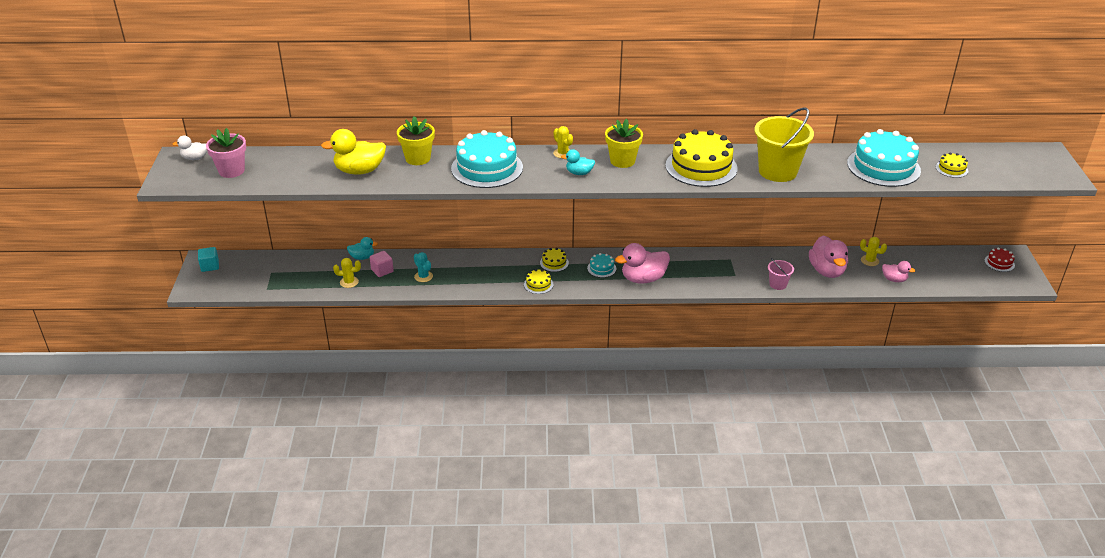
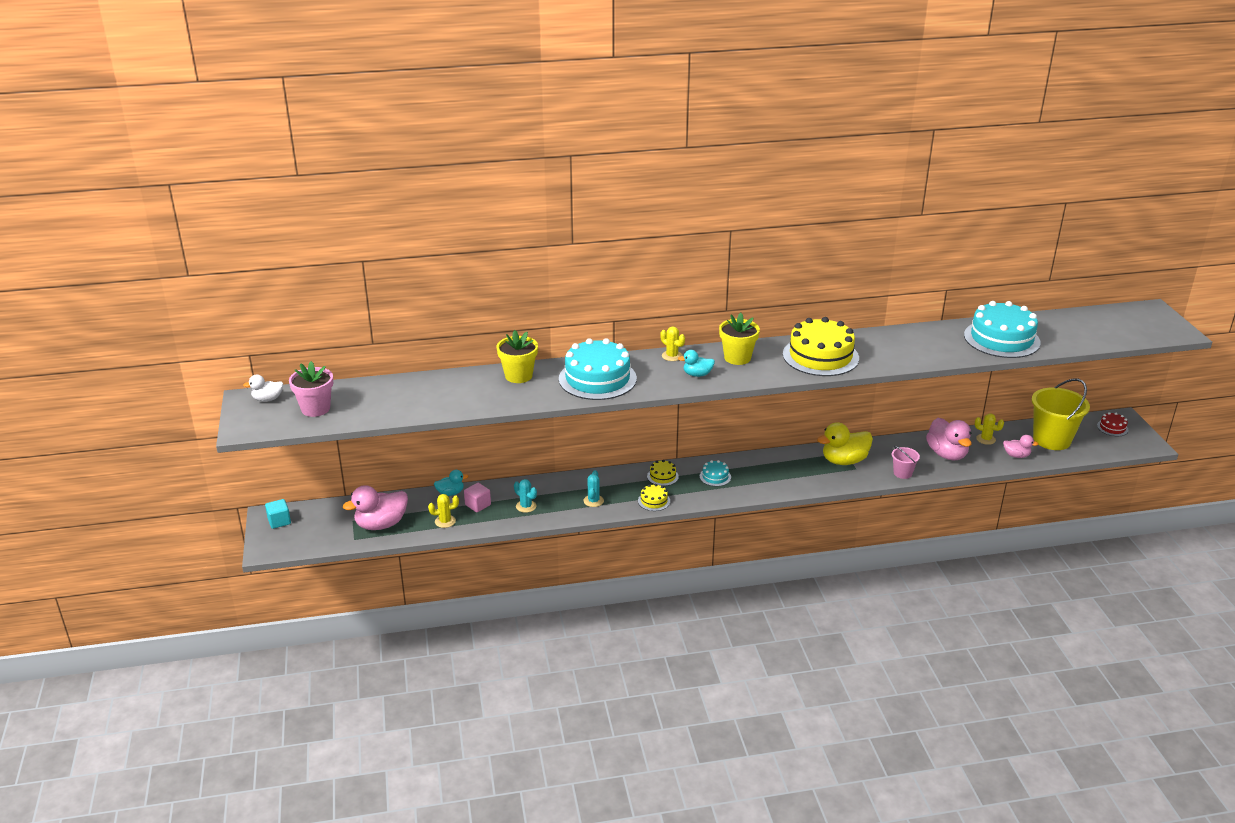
camera: 10 degrees left, 5 degrees down
(359, 171) = (460, 395): yellow duck -> yellow duck (844, 461)
(484, 278) = (593, 501): none -> turquoise cactus
(643, 279) = (762, 483): pink duck -> pink duck (381, 524)
(777, 171) = (899, 353): yellow bucket -> yellow bucket (1052, 439)
(951, 169) = (1068, 334): yellow cake -> none

